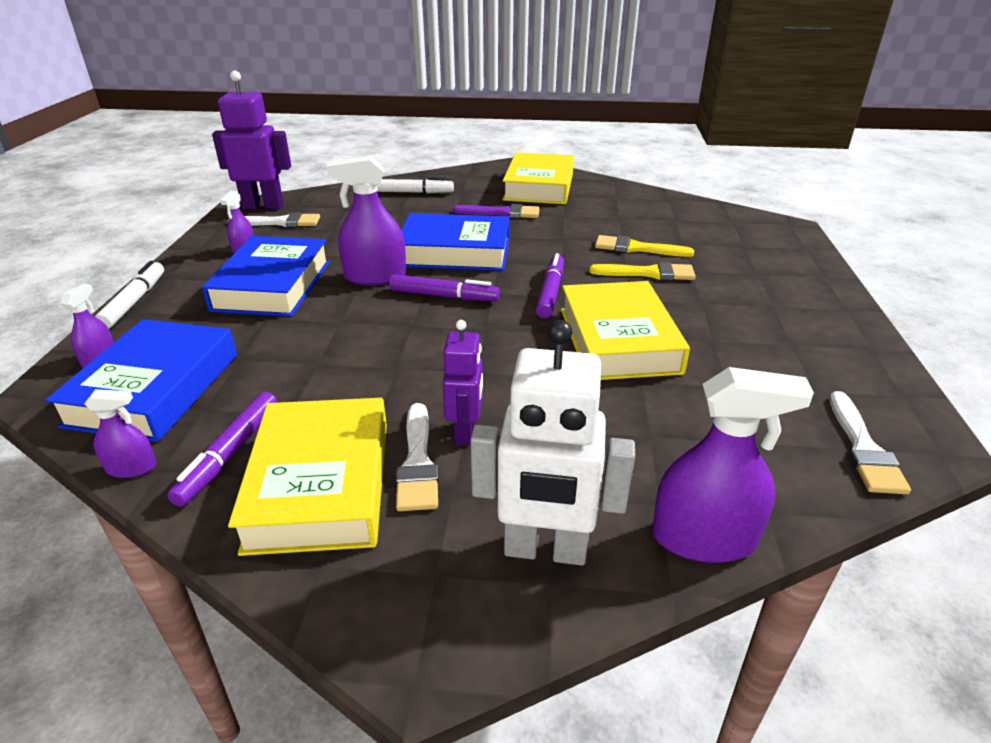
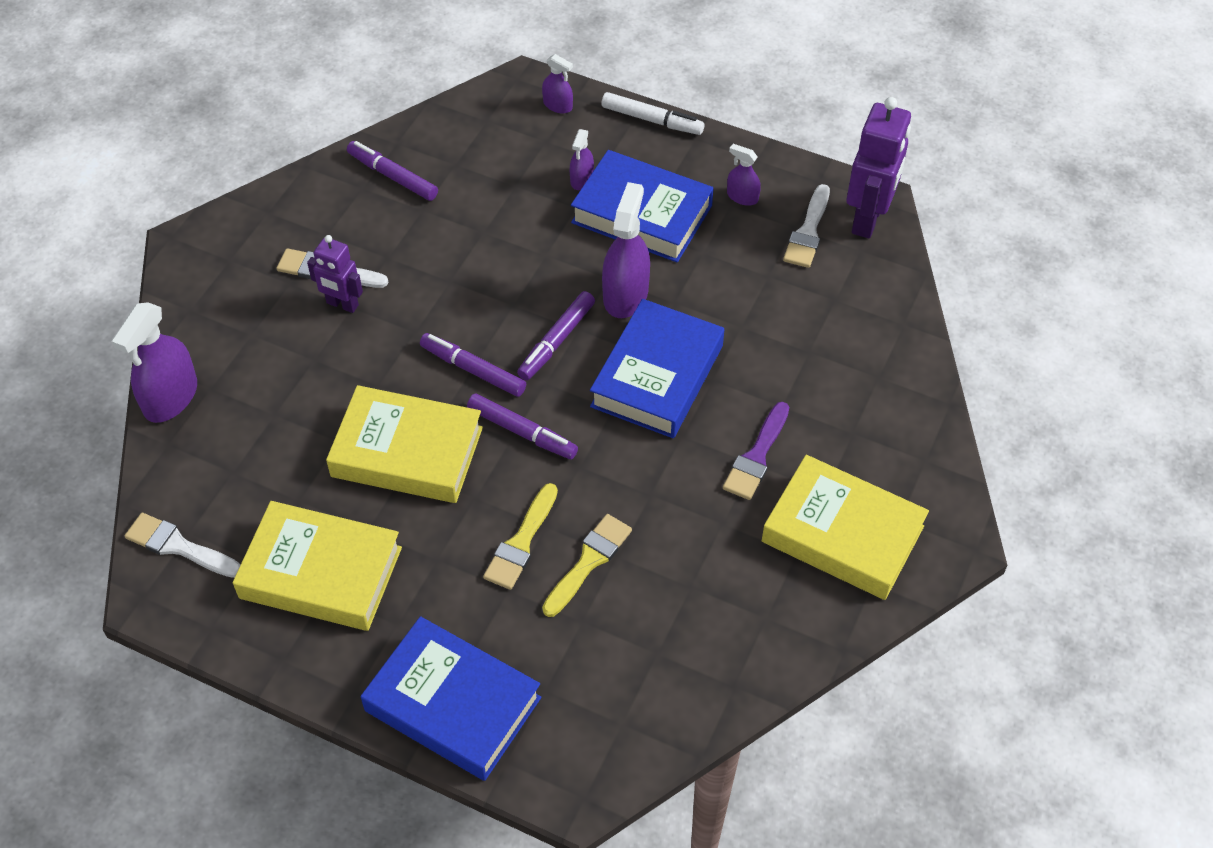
camera: 110 degrees right, 20 degrees up
(131, 468) = (406, 130): purple spray bottle -> purple spray bottle (582, 179)
(154, 389) = (496, 137): blue book -> blue book (453, 704)
(320, 484) = (336, 218): yellow book -> yellow book (321, 572)
(412, 192) = (868, 376): white marker -> none
(502, 328) = (473, 370): none -> purple marker
(545, 550) = (213, 314): white robot -> none

